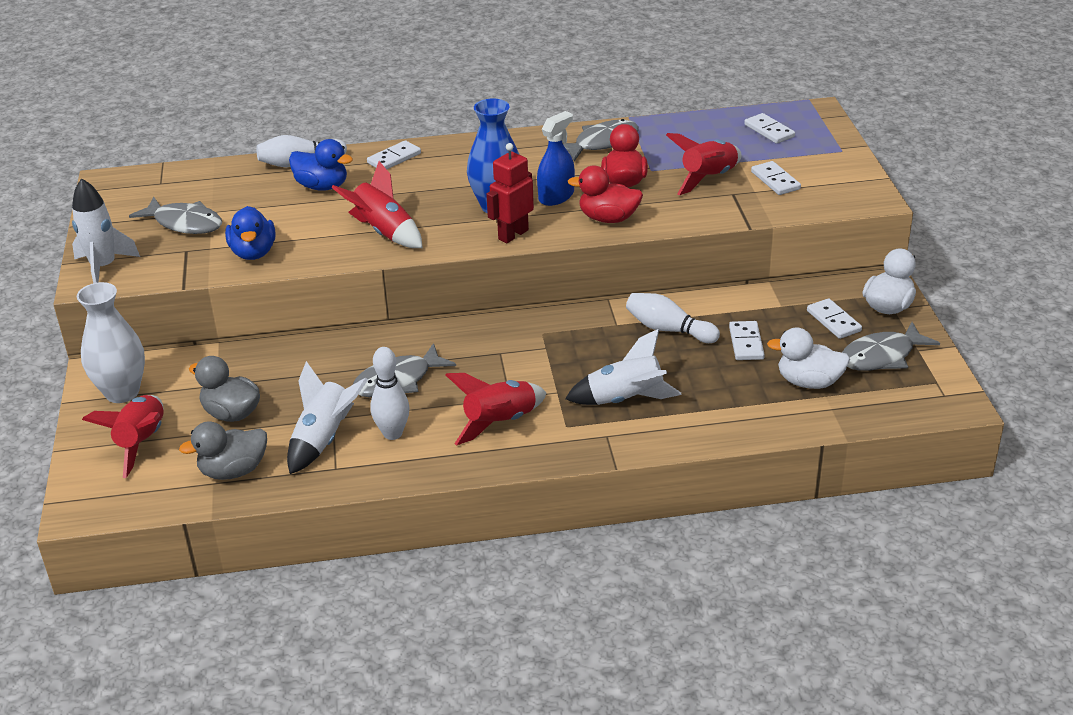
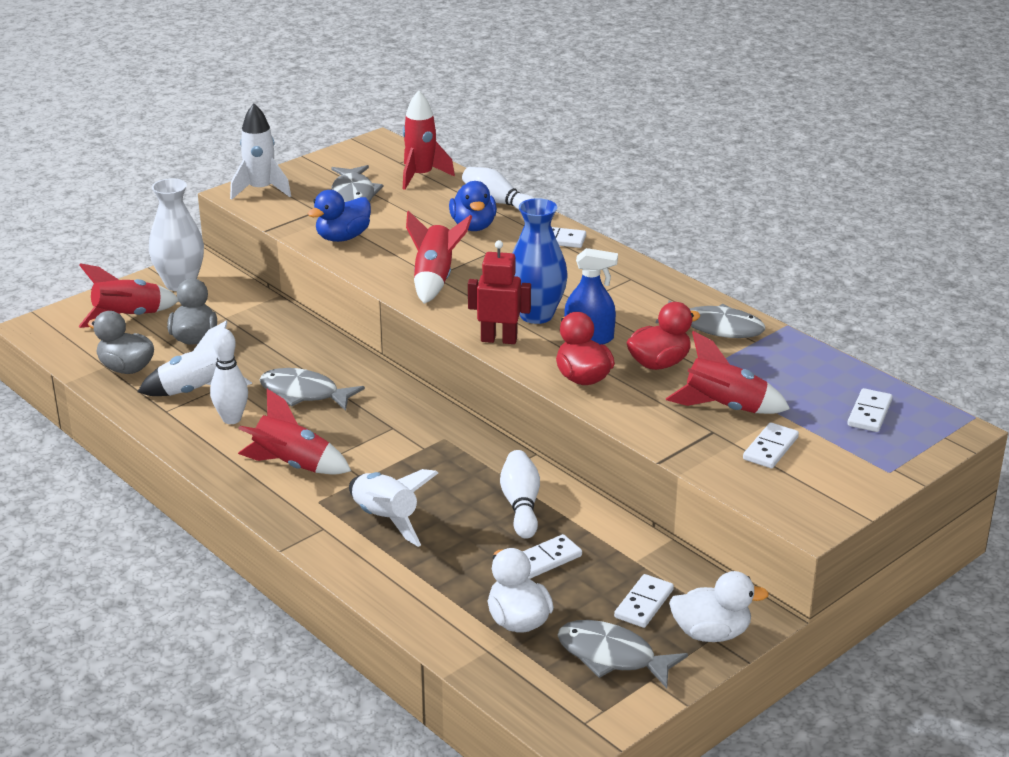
camera: 55 degrees right, 5 degrees down
(201, 181) = (421, 176): none -> red rocket

